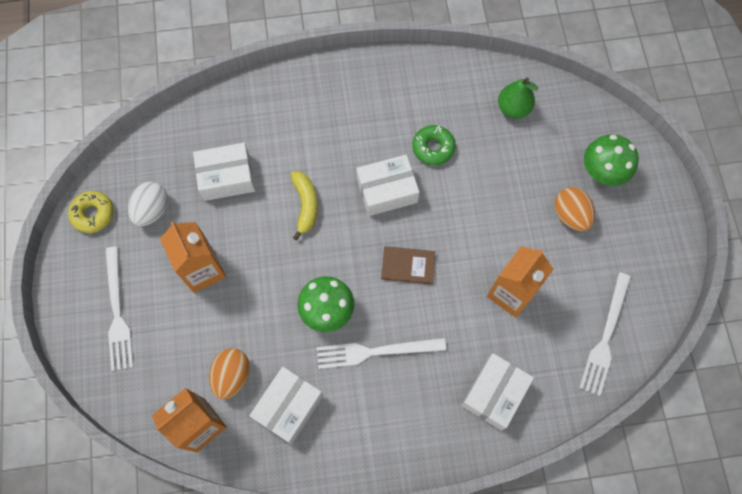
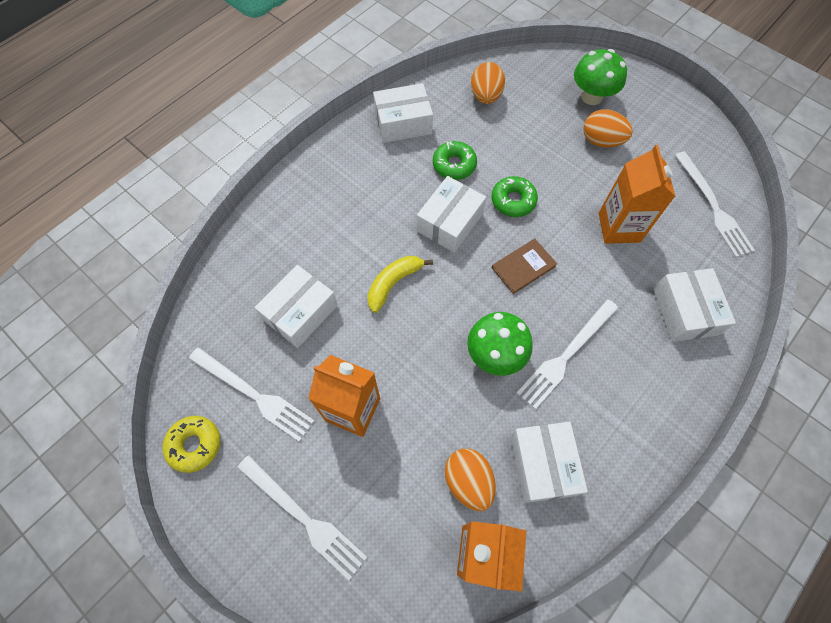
camera: 40 degrees left, 5 degrees down
(152, 210) = (254, 394): white egg -> white fork
(305, 205) = (393, 283): yellow banana -> yellow banana turned 90 degrees counterclockwise
(426, 84) = (403, 123): none -> white box
(450, 210) = (513, 201): none -> green donut
(513, 108) = (485, 96): green pear -> orange egg

